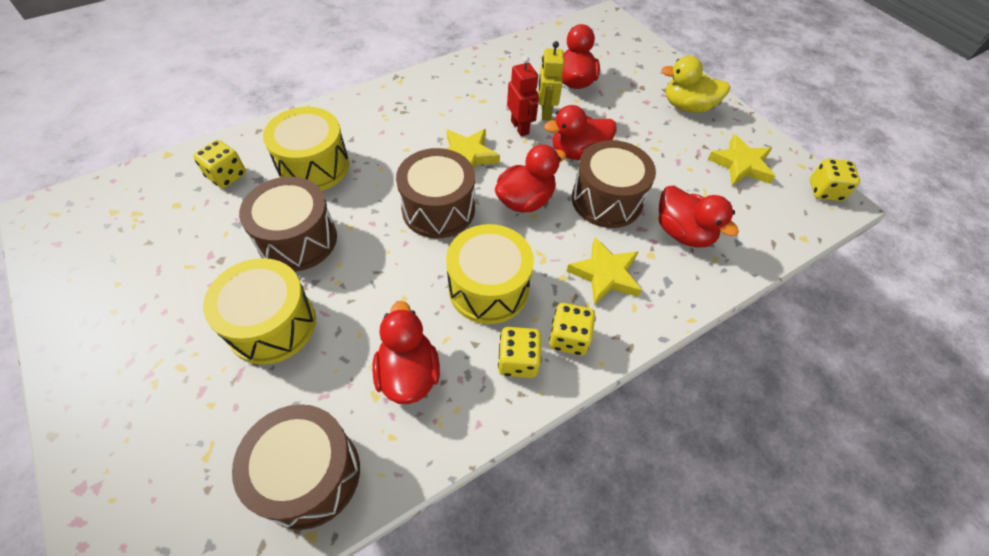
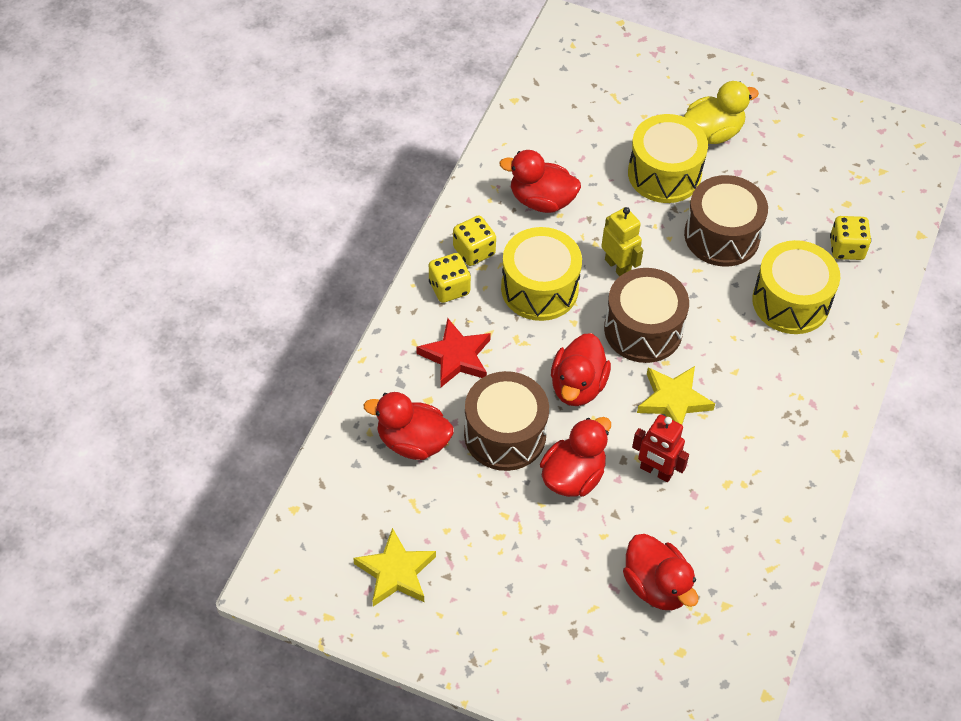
camera: 145 degrees right, 0 degrees up
(309, 475) = (545, 120): brown drum -> none
(408, 373) = (541, 200): red duck -> red duck turned 150 degrees clockwise
(545, 112) = (648, 511): yellow robot -> yellow robot (618, 267)
(605, 274) = (456, 357): yellow star -> red star
(687, 106) = (501, 632): yellow duck -> yellow duck (713, 132)
(825, 191) = (291, 591): yellow dice -> none

